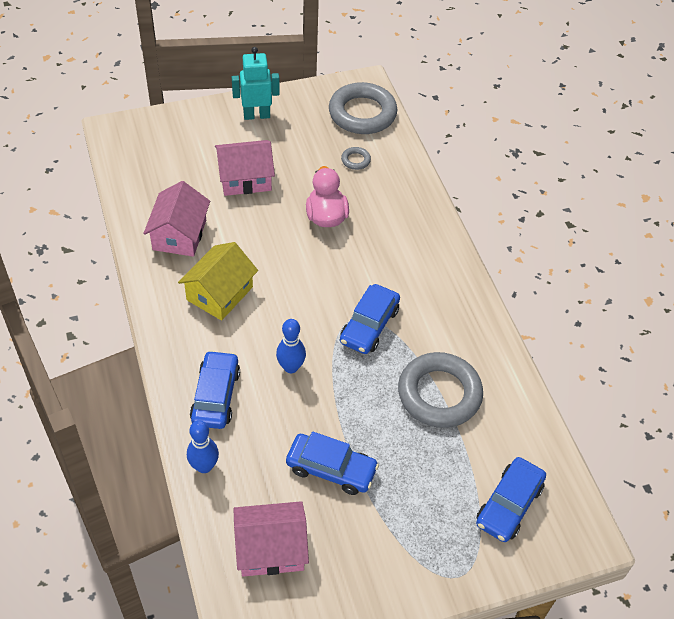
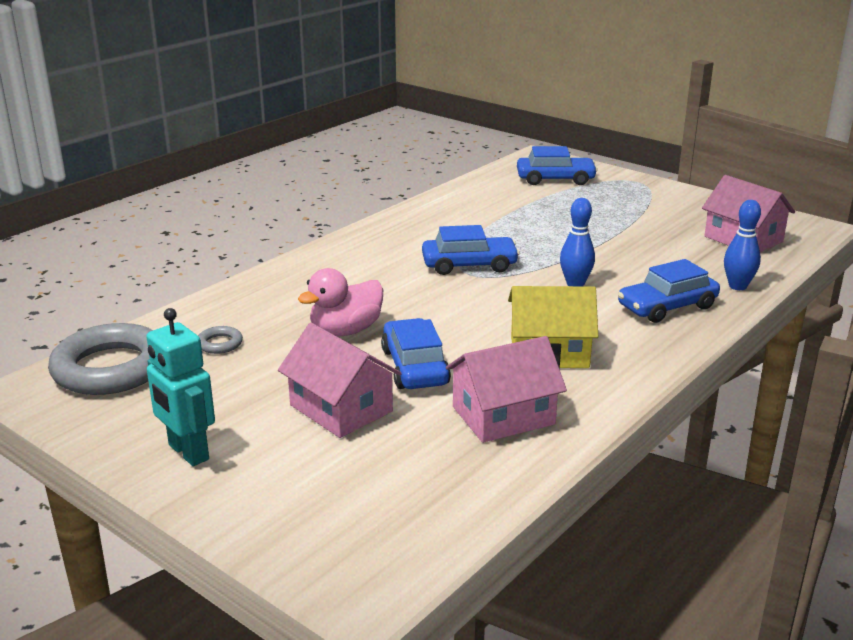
camera: 120 degrees left, 25 degrees down
(331, 469) = (640, 238): blue car -> blue car (415, 367)
(439, 394) = (498, 220): grey ring -> none

